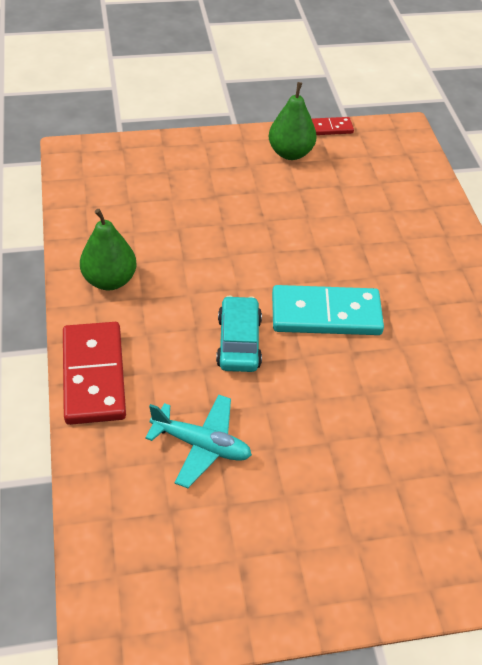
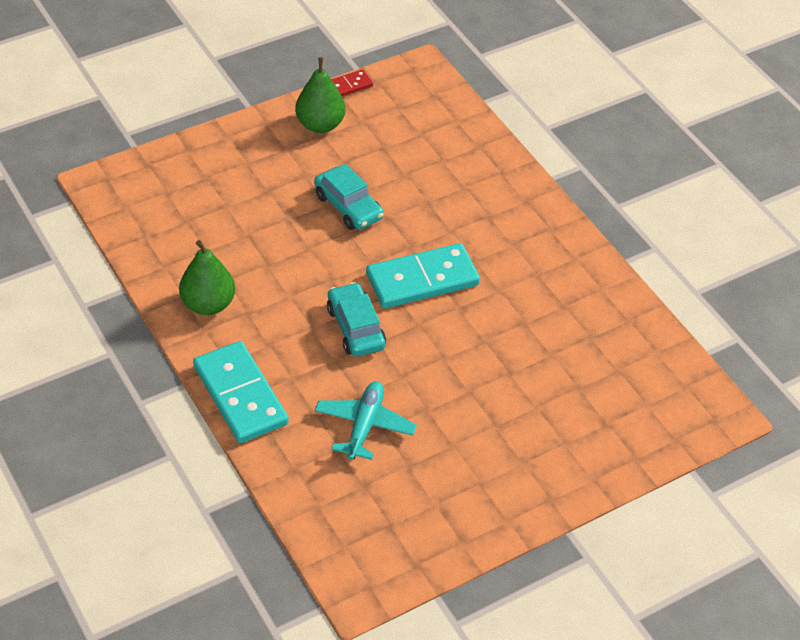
camera: 20 degrees left, 0 degrees up
(93, 375) = (240, 395): red domino -> turquoise domino
(201, 445) = (364, 425): turquoise plane -> turquoise plane turned 75 degrees counterclockwise
(284, 228) = (348, 207): none -> turquoise car

